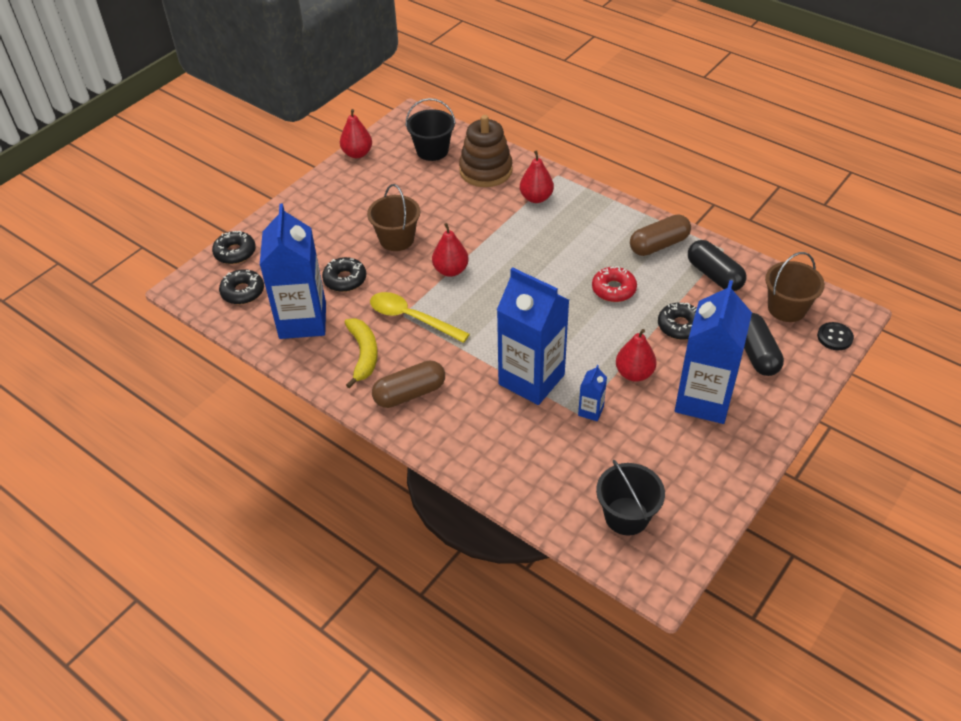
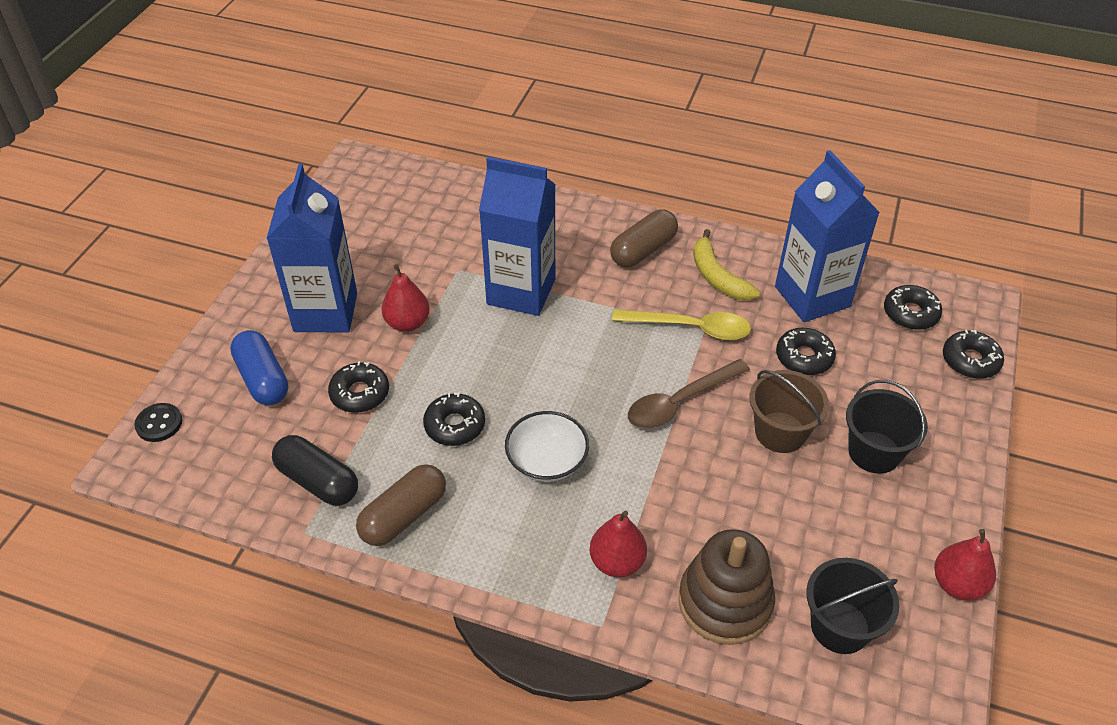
camera: 160 degrees right, 0 degrees up
(451, 270) = (679, 402): red pear -> brown spoon
(557, 255) = (547, 460): none -> white bowl
(591, 411) = (447, 275): blue carton -> none
(613, 289) = (455, 425): red donut -> black donut
(626, 516) = (392, 197): black bucket -> black bucket (874, 452)
(756, 353) = (263, 379): black capsule -> blue capsule
(787, 308) = (217, 452): brown bucket -> none

